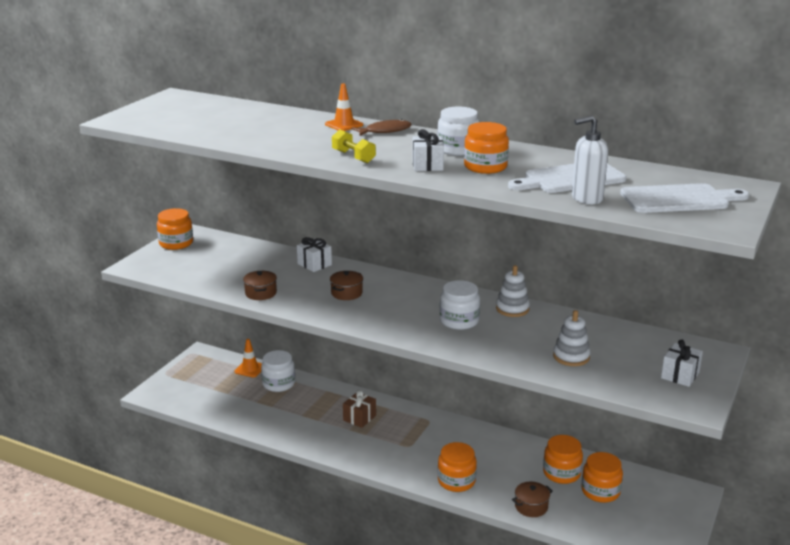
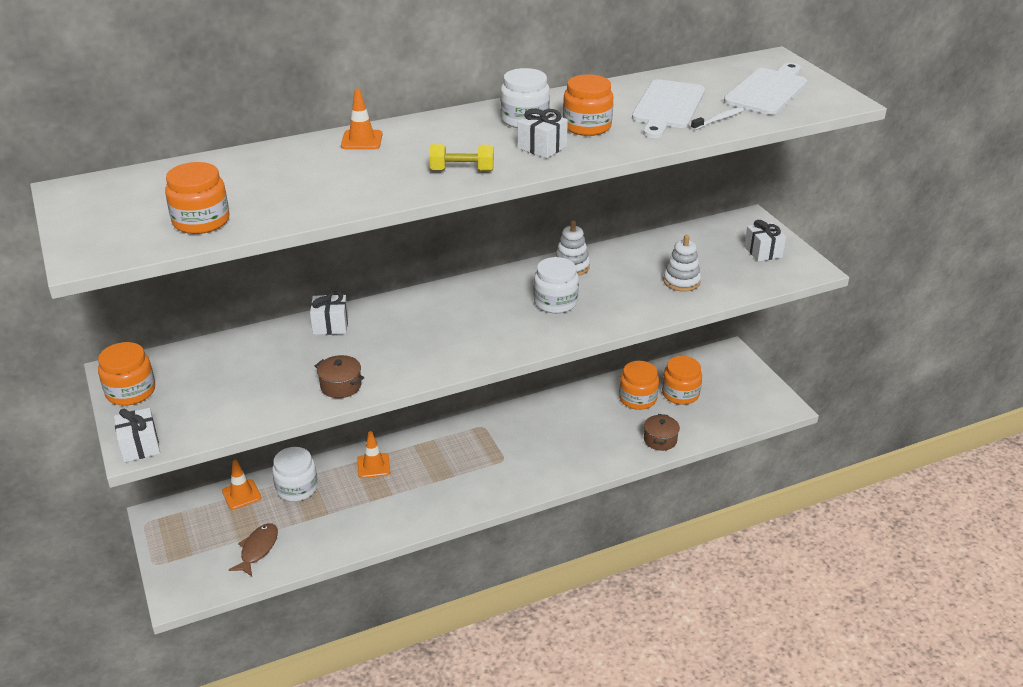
camera: 50 degrees left, 10 degrees up
(135, 267) = (140, 446): none -> white gift
(333, 399) = (373, 466): none -> orange traffic cone
(346, 293) = (418, 335): brown pot -> none
(359, 418) = (424, 465): brown gift -> none
(385, 131) = (417, 129): brown fish -> brown fish (258, 549)
(456, 481) = (583, 460): orange jar -> orange jar (201, 221)
(586, 198) = (718, 120): white soap dispenser -> white toothbrush

